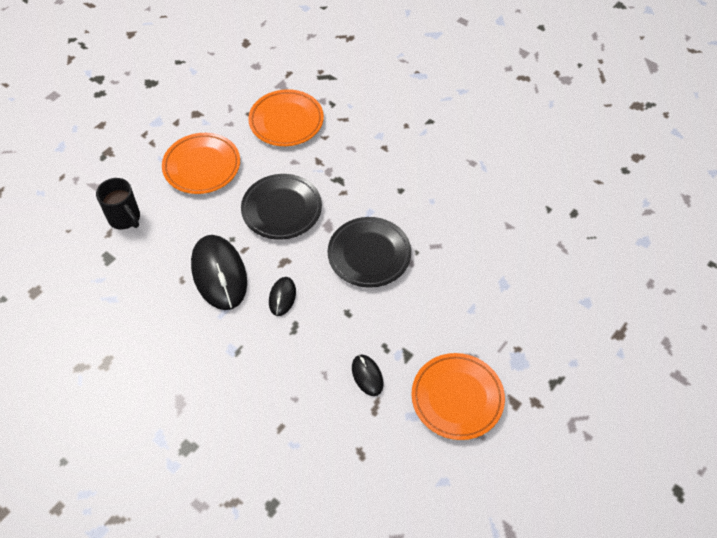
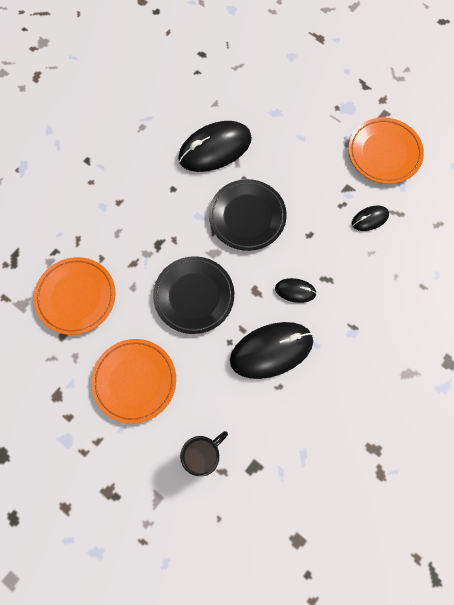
camera: 90 degrees left, 15 degrees up
(450, 226) = (215, 149): none -> black mouse

